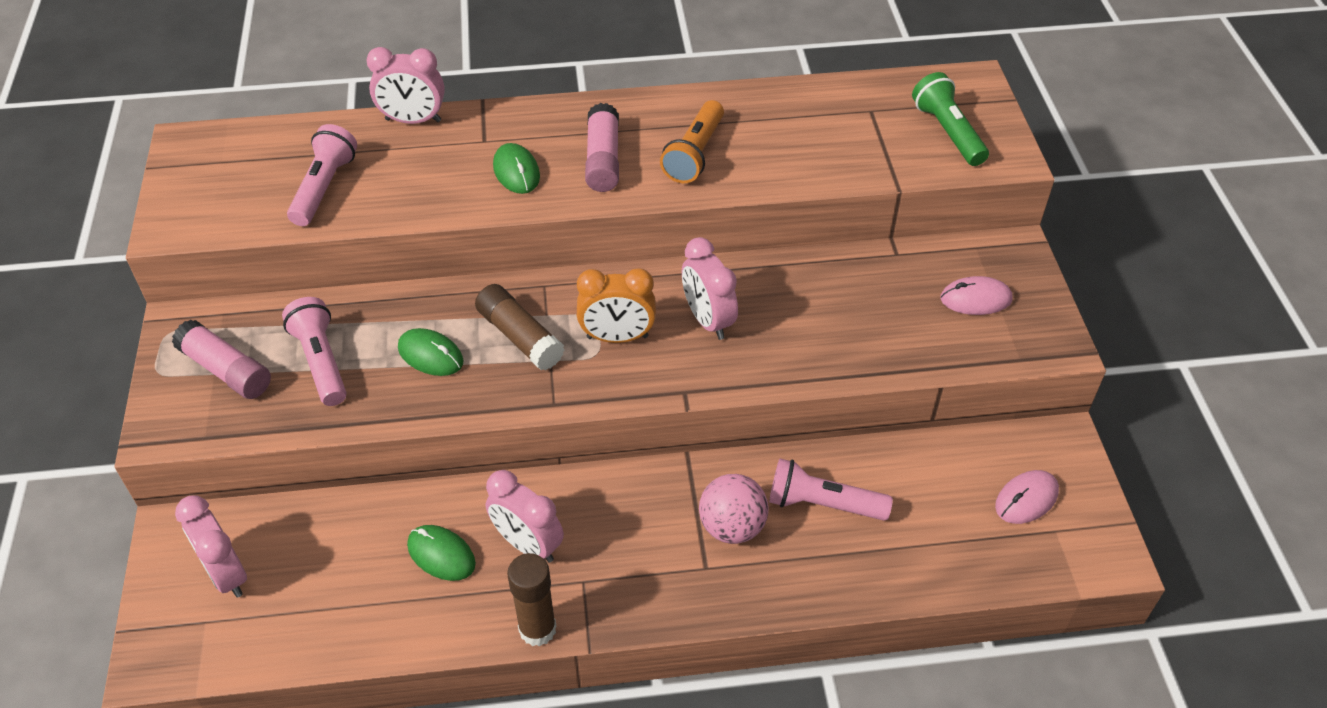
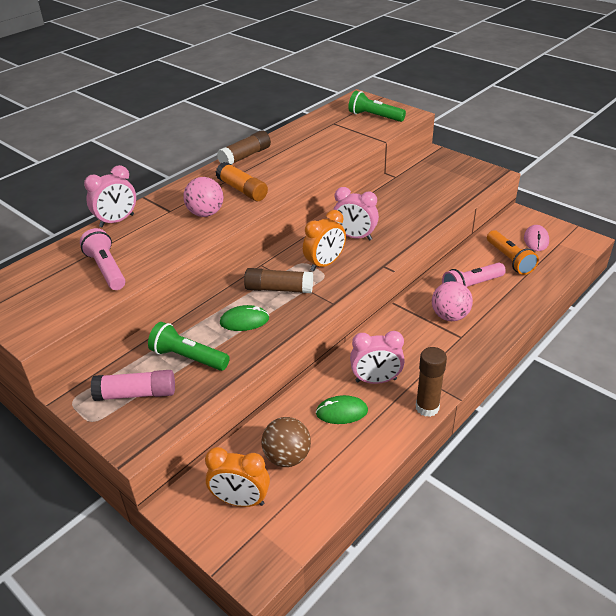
camera: 40 degrees left, 10 degrees down
(226, 574) = (240, 501): pink clock -> orange clock
(321, 362) = (188, 357): pink flashlight -> green flashlight
(323, 562) = (287, 457): none -> brown ball
(516, 171) = (205, 213): green mouse -> pink ball
(603, 159) = (242, 190): pink glue stick -> orange glue stick
(676, 103) = (245, 156): none -> brown glue stick
(694, 154) = (282, 169): orange flashlight -> orange flashlight (509, 259)
(975, 299) = (445, 175): pink mouse -> none

